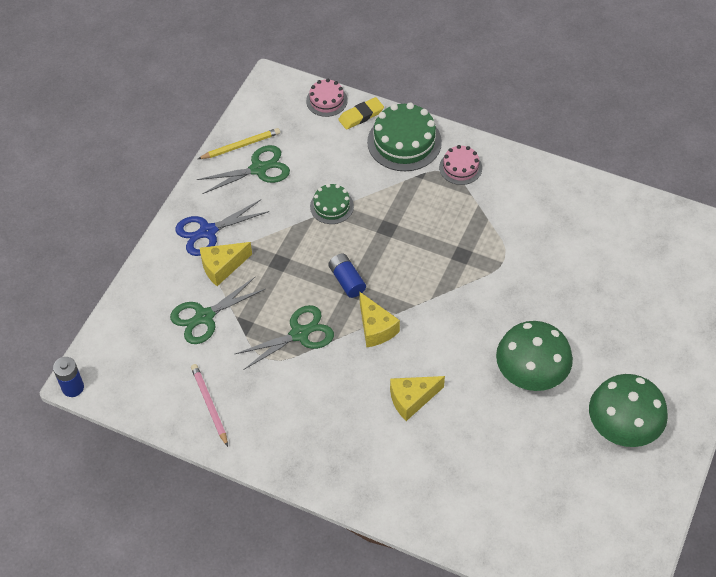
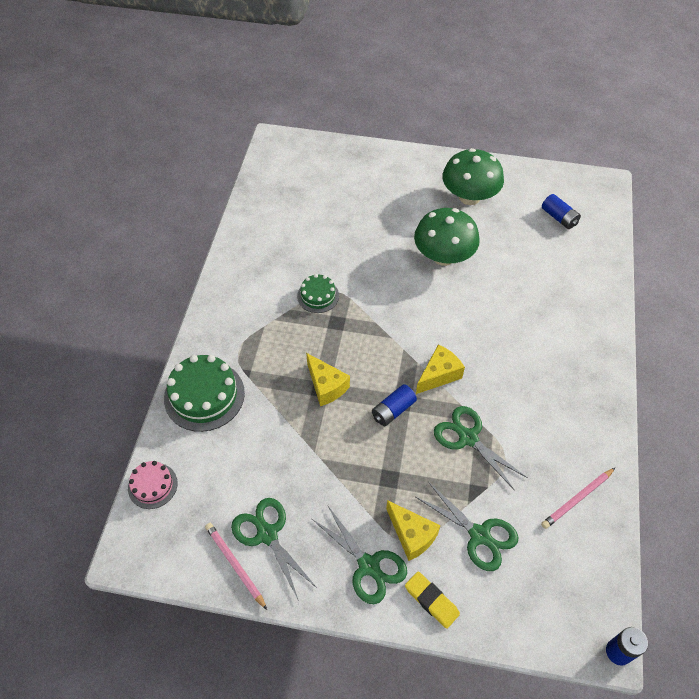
camera: 105 degrees left, 0 degrees up
(208, 231) = (368, 565): blue scissors -> green scissors
(240, 146) = (235, 565): yellow pencil -> pink pencil
(331, 206) = (304, 445): green cake -> green cake (318, 296)
(361, 115) = (172, 444): yellow eraser -> yellow eraser (431, 601)
(412, 399) = (501, 333): yellow cheese -> yellow cheese (326, 386)
(460, 167) = (231, 341): pink cake -> none
(570, 519) = (559, 218): none -> blue battery

